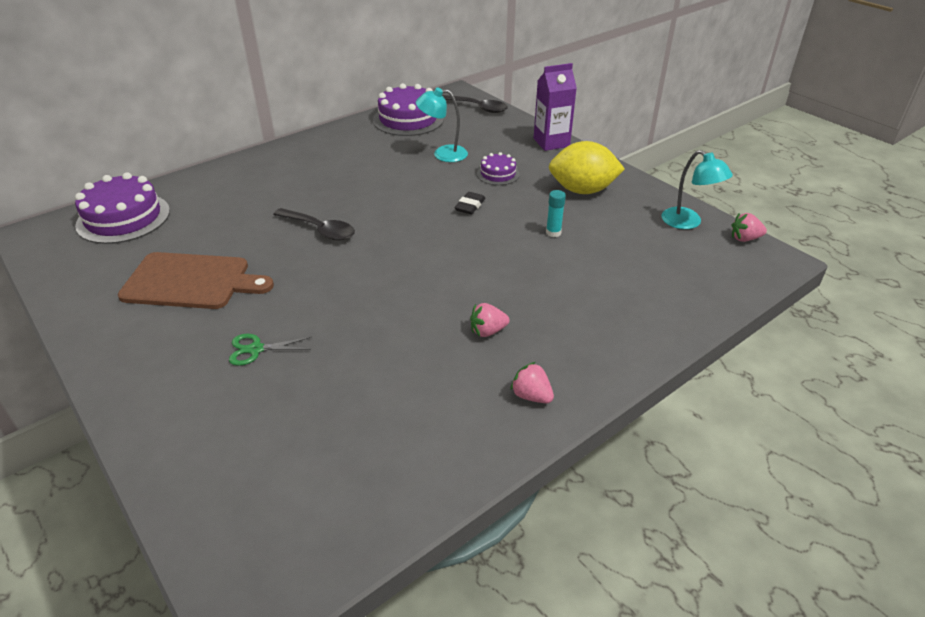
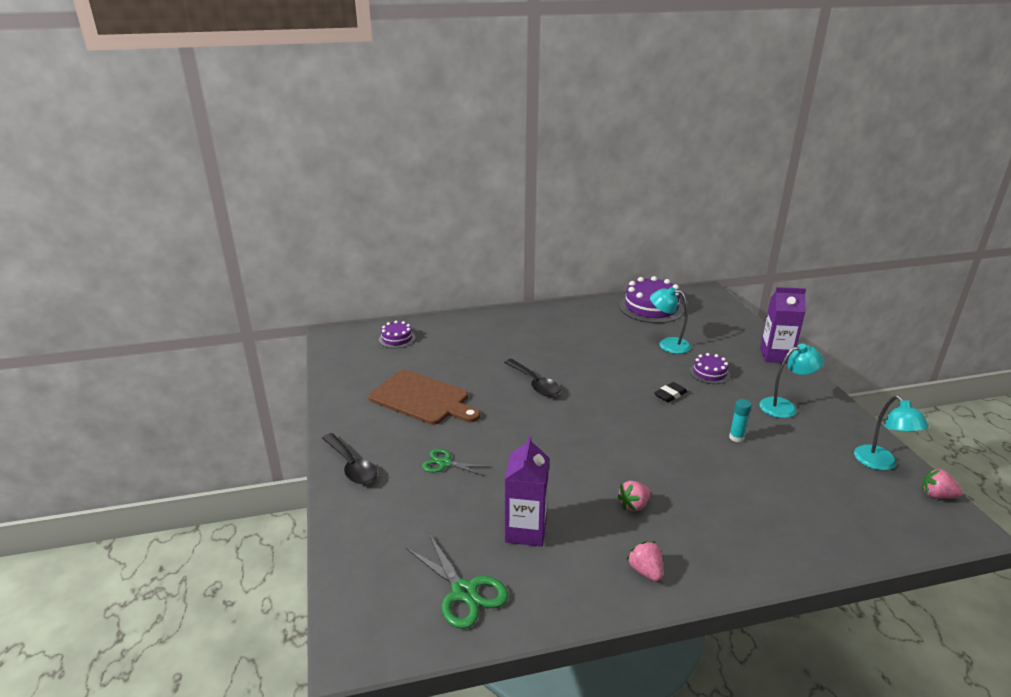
camera: 25 degrees right, 10 degrees down
(123, 218) = (397, 339): purple cake -> purple cake, size x0.53
(349, 490) = (464, 592): none -> green scissors
(387, 396) = (525, 531): none -> purple carton
(478, 108) = (720, 310): black spoon -> black spoon (352, 466)
(488, 331) = (634, 505): pink strawberry -> pink strawberry turned 45 degrees counterclockwise
(582, 190) = (784, 406): yellow lemon -> turquoise lamp

